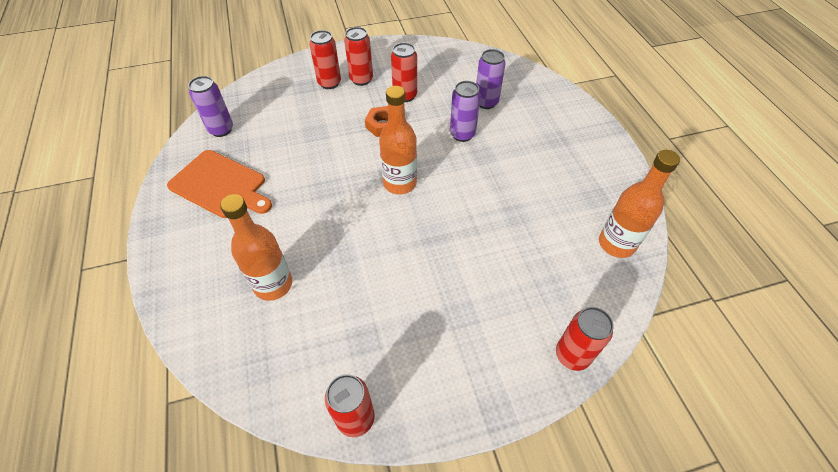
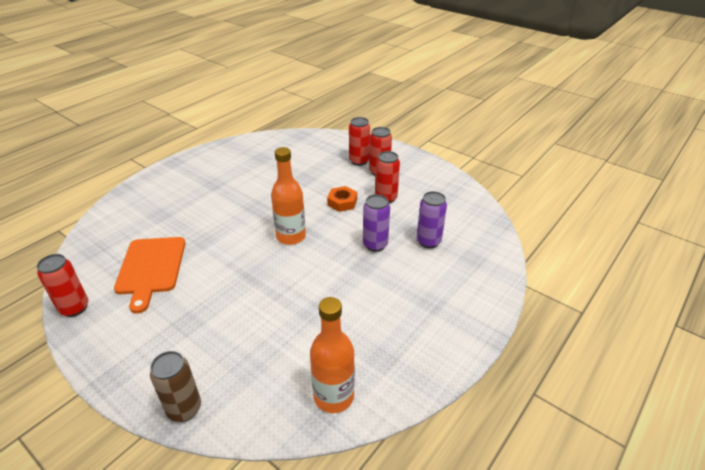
camera: 55 degrees right, 15 degrees down
(220, 185) = (224, 167): orange cutting board -> orange cutting board (151, 268)
(221, 129) = (270, 145): purple can -> none
(273, 284) = (159, 225): orange bottle -> none
(572, 355) = (184, 409): red can -> brown can

